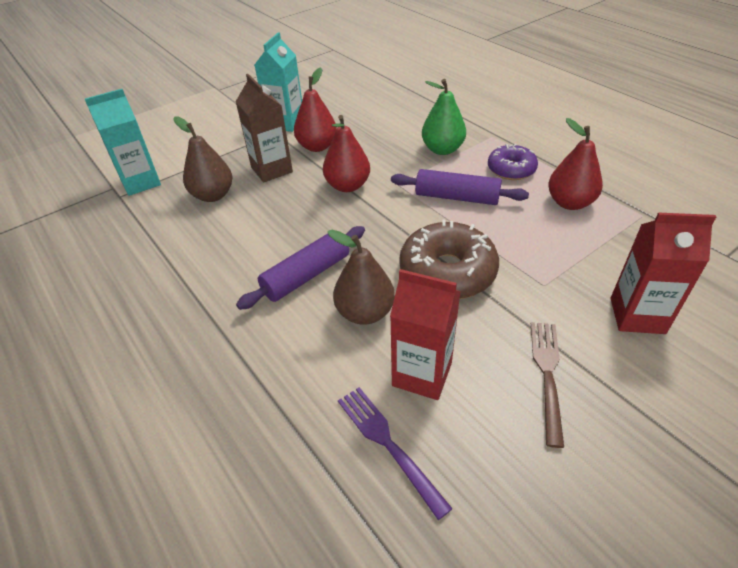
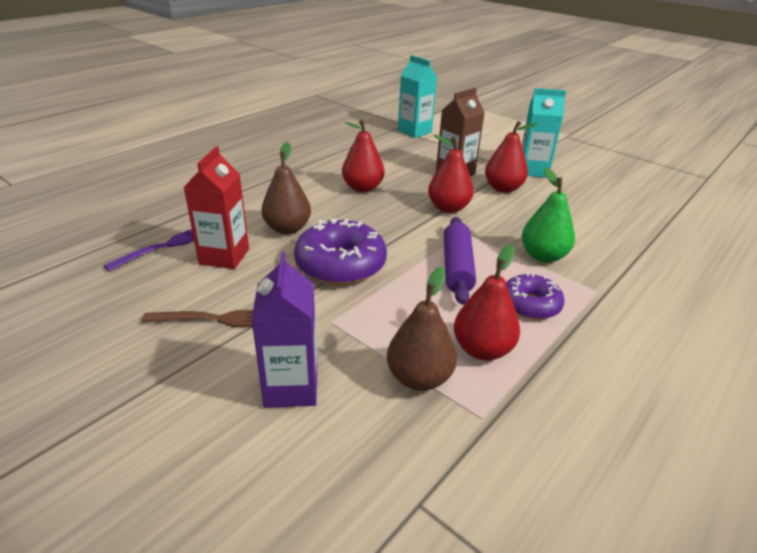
camera: 75 degrees right, 10 degrees down
(213, 195) = (410, 156): brown pear -> brown pear (419, 378)
(281, 241) = (362, 188): none -> red pear
(306, 276) = (325, 202): purple rolling pin -> none
(447, 272) = (340, 265): brown donut -> purple donut
(637, 315) = (291, 387): red carton -> purple carton

